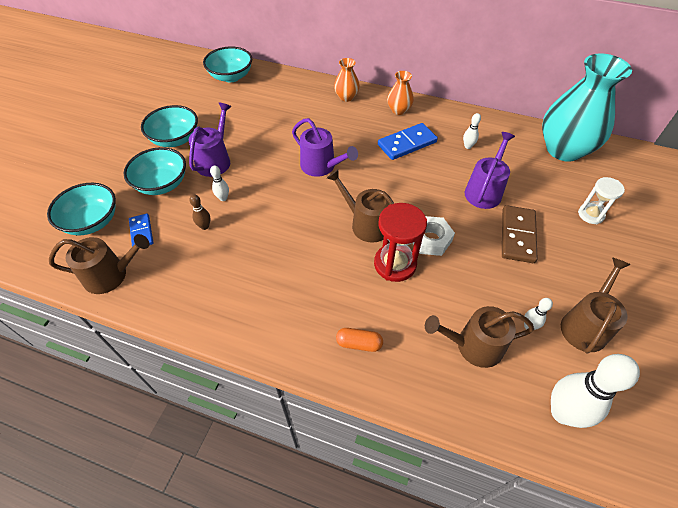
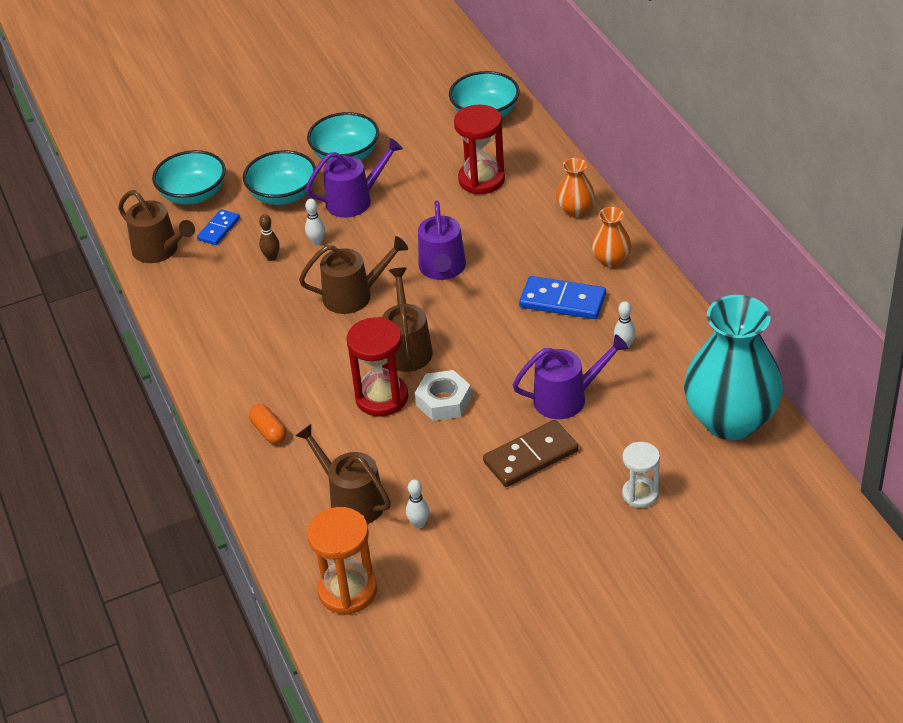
camera: 50 degrees right, 10 degrees down
(276, 109) = (481, 180): none -> red hourglass
(562, 413) = (348, 591): white bowling pin -> orange hourglass
(585, 325) = (468, 561): brown watering can -> brown watering can (353, 295)

